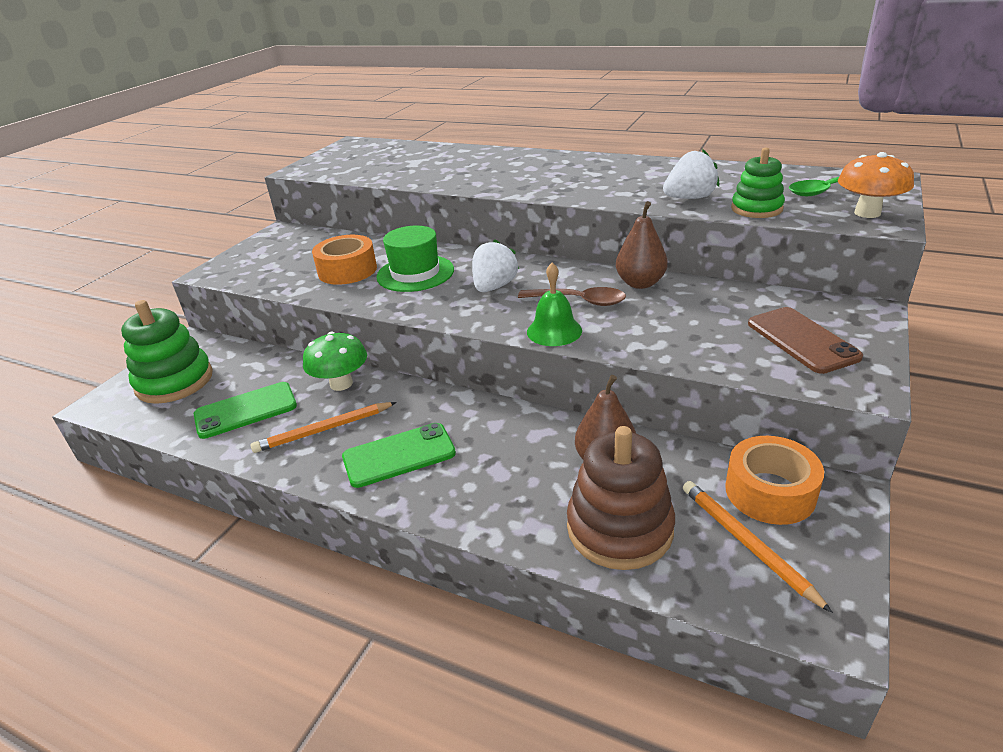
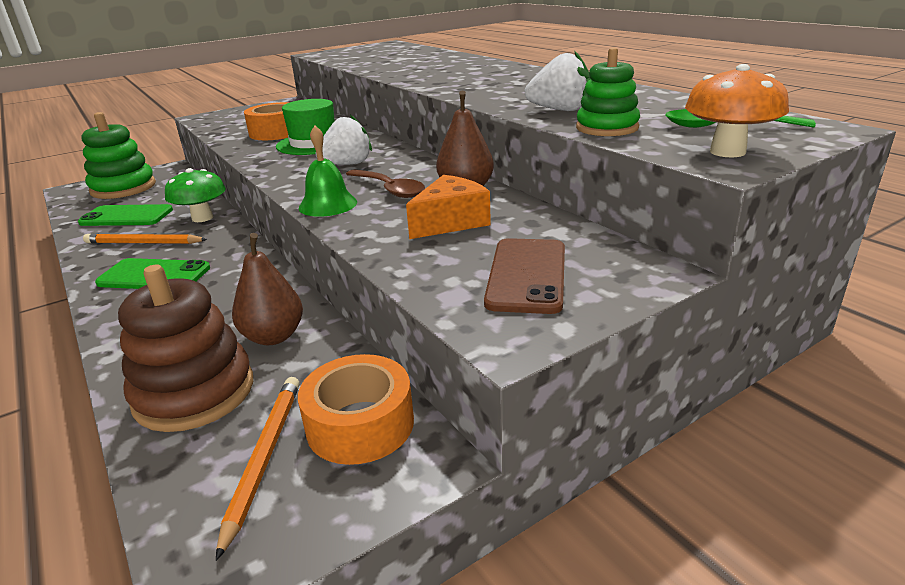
camera: 30 degrees right, 5 degrees down
(680, 315) = (450, 222): none -> orange cheese

